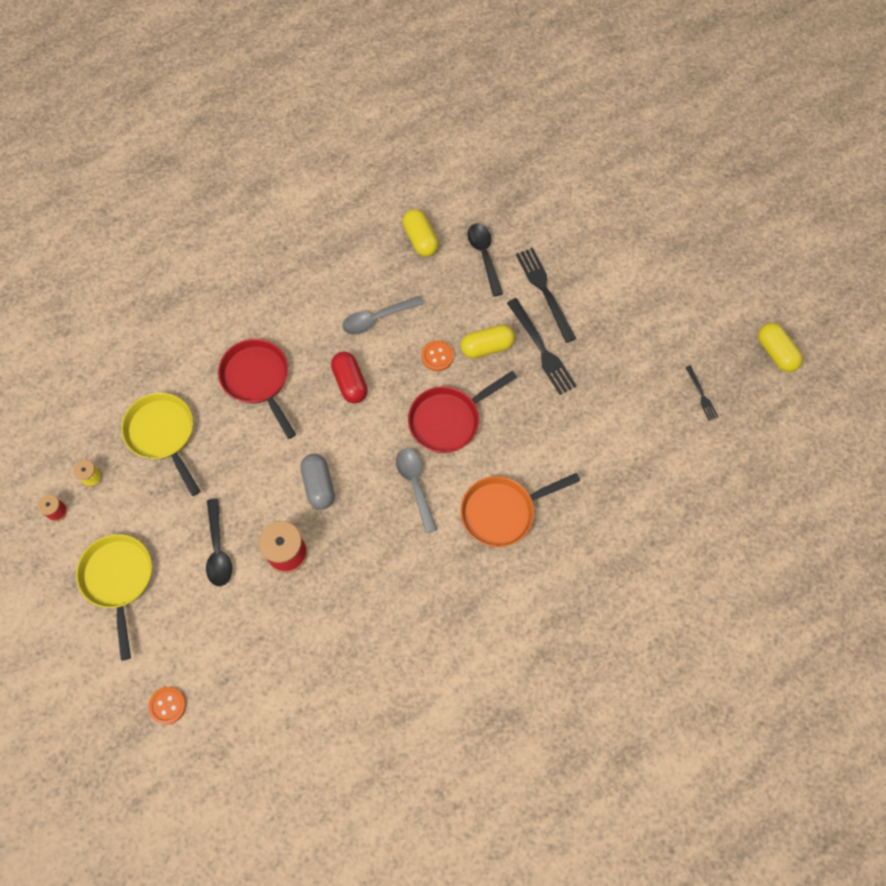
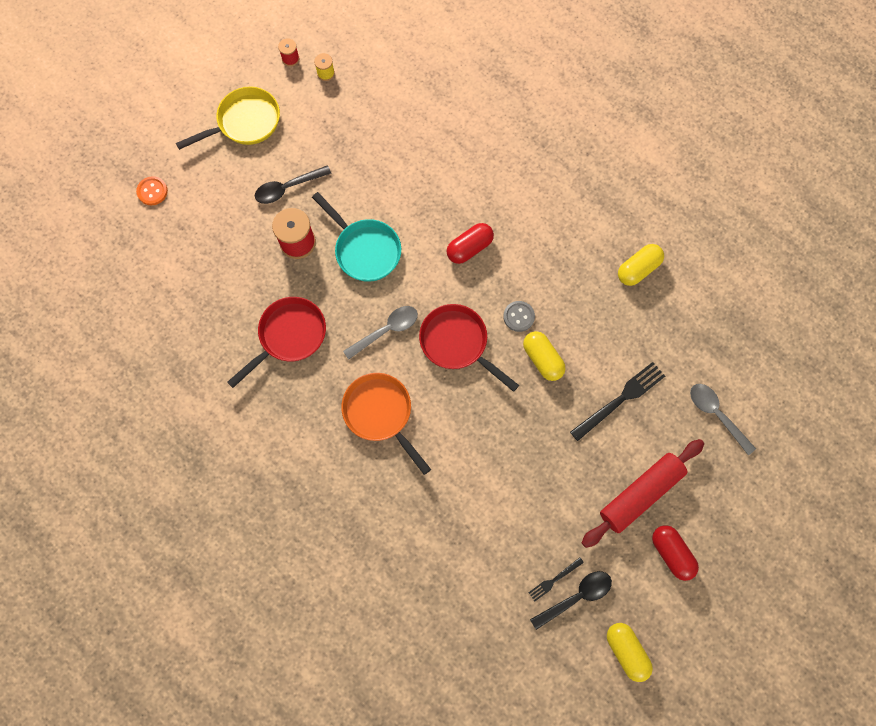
camera: 75 degrees right, 5 degrees up
(163, 434) = (377, 113): yellow pan -> none
(258, 380) = (449, 171): red pan -> red pan (289, 336)
(319, 485) = (365, 250): grey capsule -> turquoise pan
(377, 318) = (541, 253): grey spoon -> grey spoon (716, 415)
(437, 356) = (518, 316): orange button -> grey button
(484, 256) = (640, 333): black spoon -> black spoon (576, 597)
(541, 349) = (556, 411): black fork -> none
(638, 300) = (640, 494): none -> red rolling pin
(696, 291) = (671, 553): none -> red capsule
(776, 353) = (626, 651): yellow capsule -> yellow capsule turned 75 degrees counterclockwise

